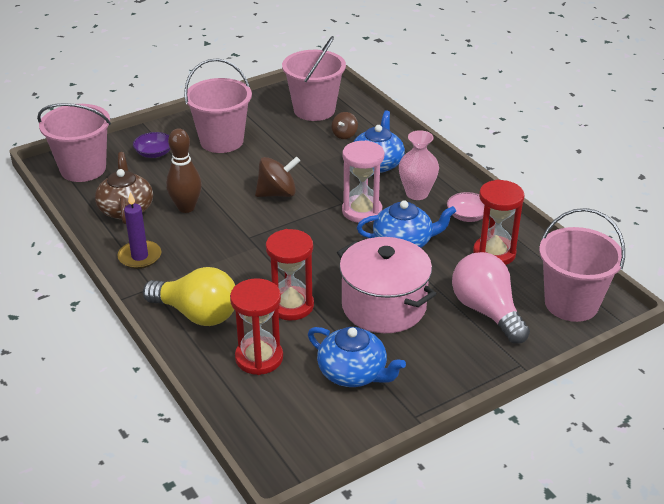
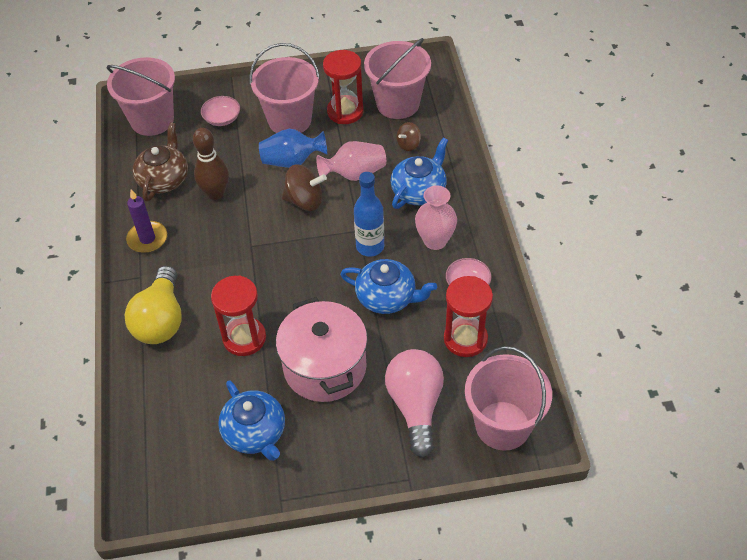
camera: 25 degrees right, 15 degrees up
(154, 153) = (222, 118): purple bowl -> pink bowl
(197, 314) = (161, 320): yellow light bulb -> yellow light bulb turned 45 degrees clockwise
(245, 169) = (292, 161): none -> blue vase
(259, 358) = (186, 387): red hourglass -> red hourglass (345, 111)
(310, 165) = (354, 174): none -> pink vase
(362, 211) = (370, 247): pink hourglass -> blue bottle

